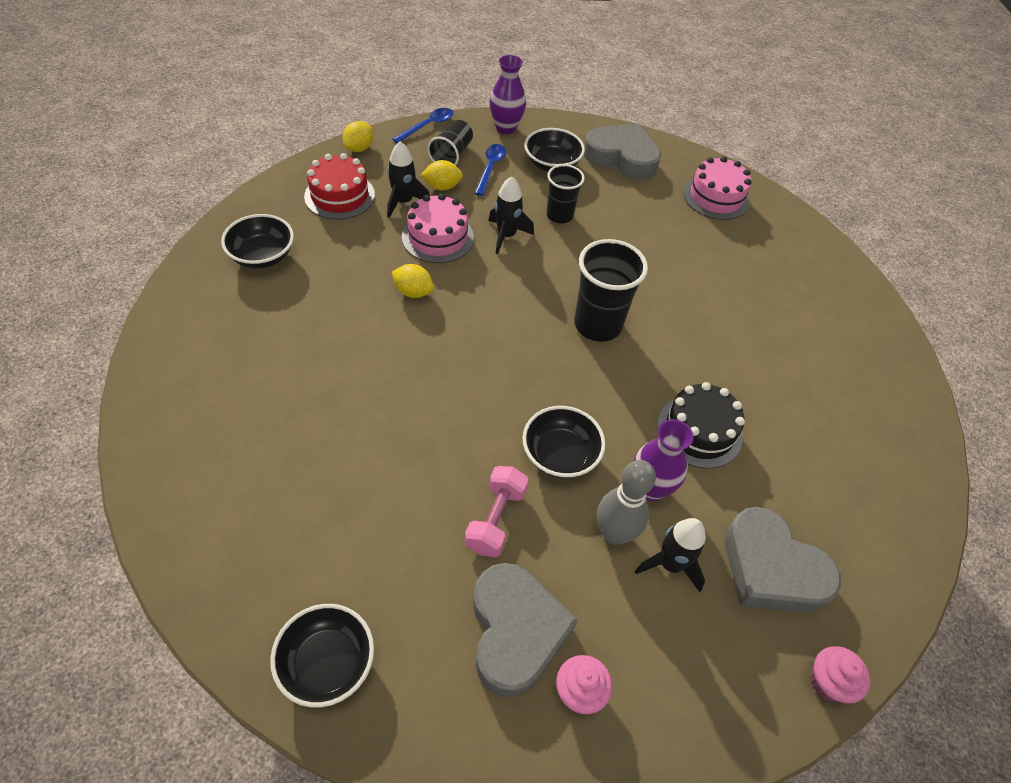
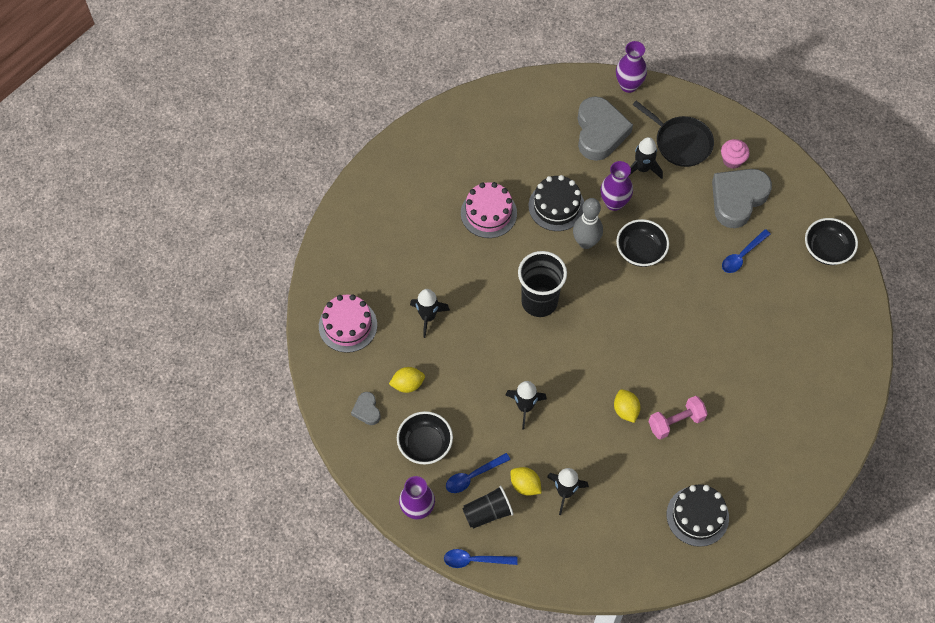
camera: 130 degrees left, 10 degrees up
(262, 256) = (697, 516): black bowl -> black cake
(339, 195) = (604, 534): red cake -> none
(359, 148) = (549, 575): yellow lemon -> yellow lemon (407, 384)
(437, 237) = (571, 442): pink cake -> pink cake (488, 213)
(438, 551) = (742, 255): none -> blue spoon
(495, 519) = (702, 248): pink dumbbell -> pink dumbbell (676, 422)
(559, 215) = (471, 395): black cup -> none
(614, 533) = (653, 199): grey bowling pin -> grey bowling pin (586, 242)
(622, 157) = (367, 410): grey heart -> grey heart, size x0.47
(669, 244) = (428, 317): none -> black rocket
(670, 652) = (680, 142): none -> black pan
(828, 682) = (628, 85): pink cupcake -> purple vase

